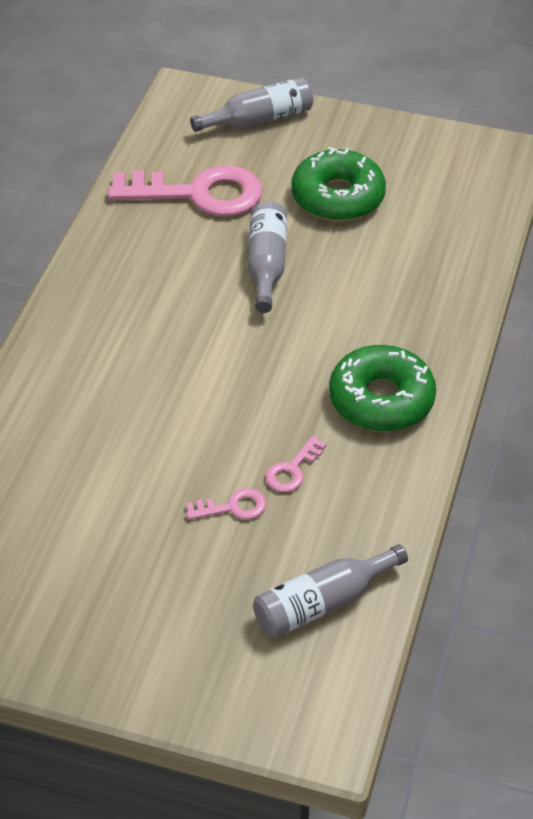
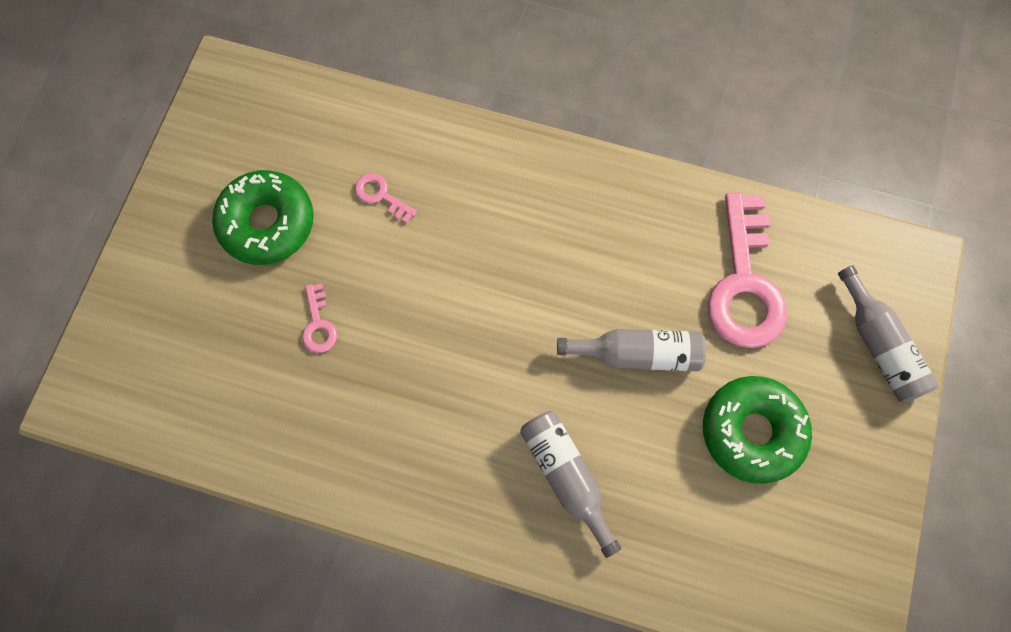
camera: 90 degrees right, 25 degrees up
(292, 470) = (359, 377): pink key -> pink key (381, 195)
(322, 603) = (206, 401): grey bottle -> grey bottle (566, 476)
(381, 399) = (446, 466): green donut -> green donut (267, 223)

